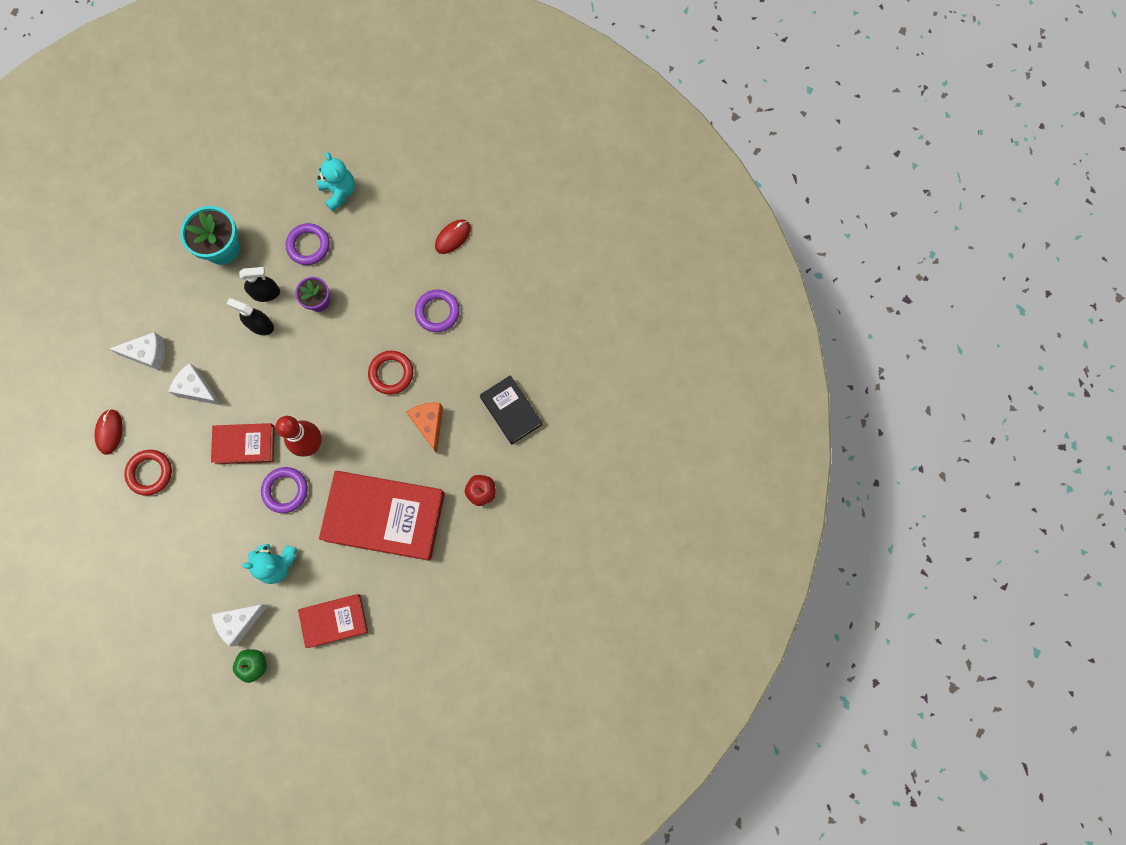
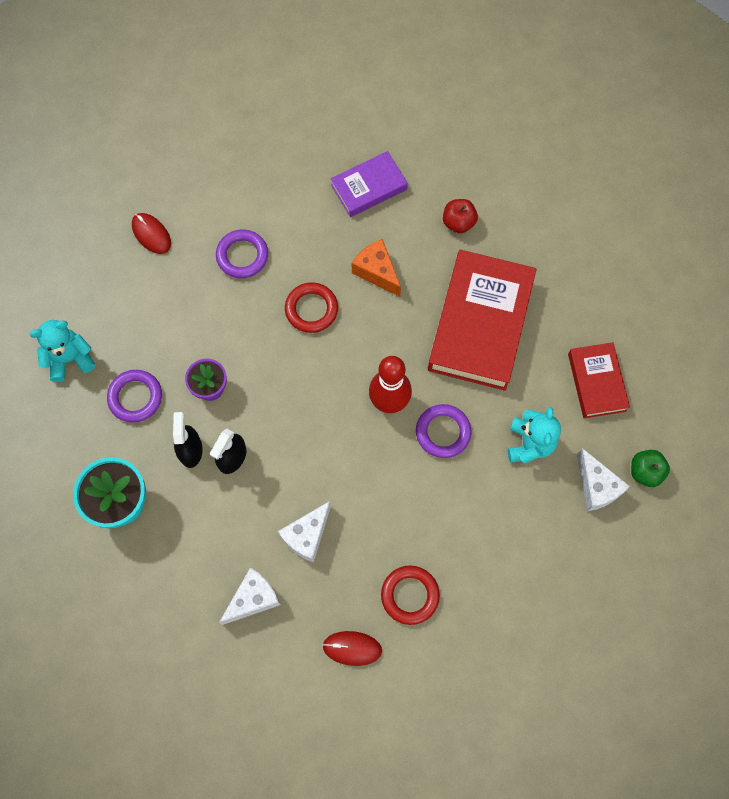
camera: 85 degrees left, 5 degrees down
(148, 354) = (253, 598): white cheese -> white cheese turned 45 degrees clockwise
(245, 445) = (383, 479): red book -> none
(429, 424) = (376, 272): orange cheese -> orange cheese turned 60 degrees clockwise
(511, 411) = (369, 187): black book -> purple book

